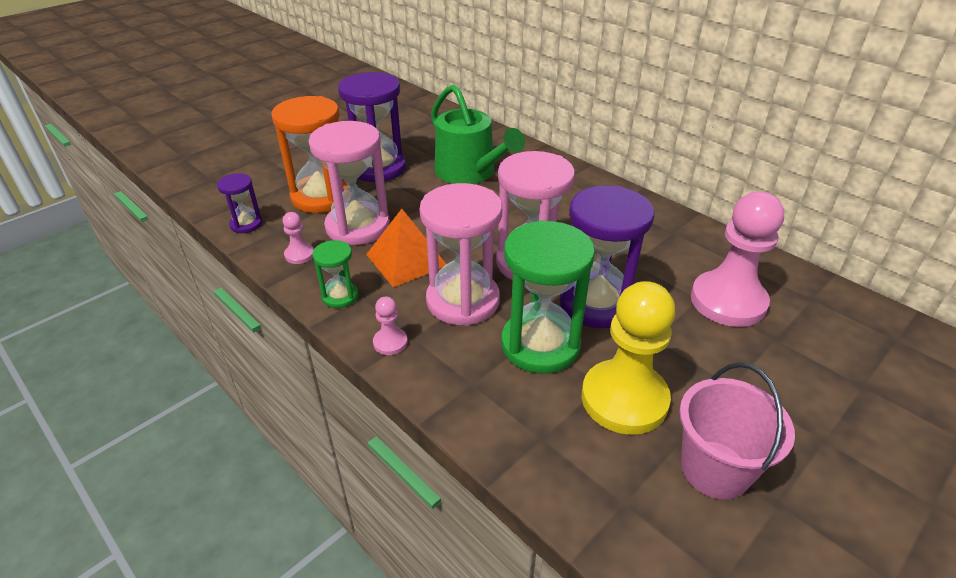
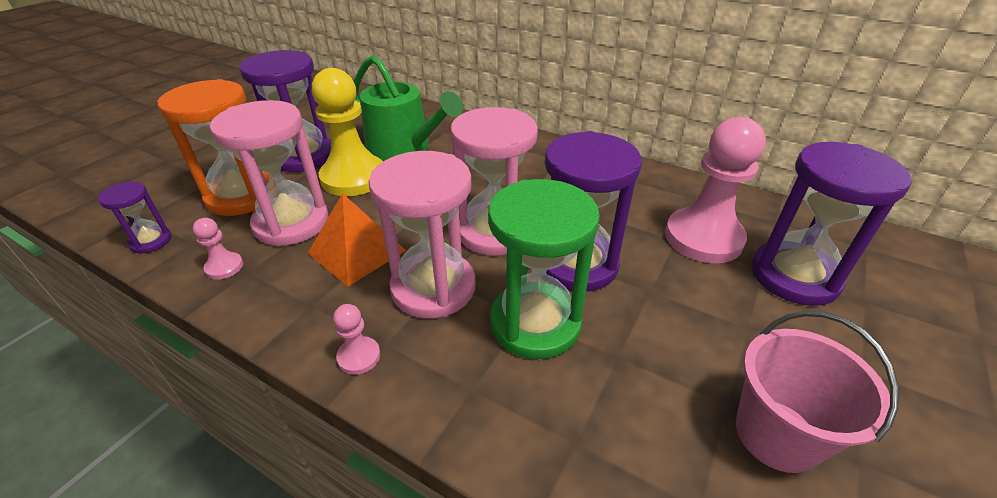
camera: 15 degrees left, 0 degrees up
(340, 296) = (284, 309): green hourglass -> none
(624, 399) = (648, 369): yellow pawn -> yellow pawn (353, 178)
(802, 351) = (794, 276): none -> purple hourglass

